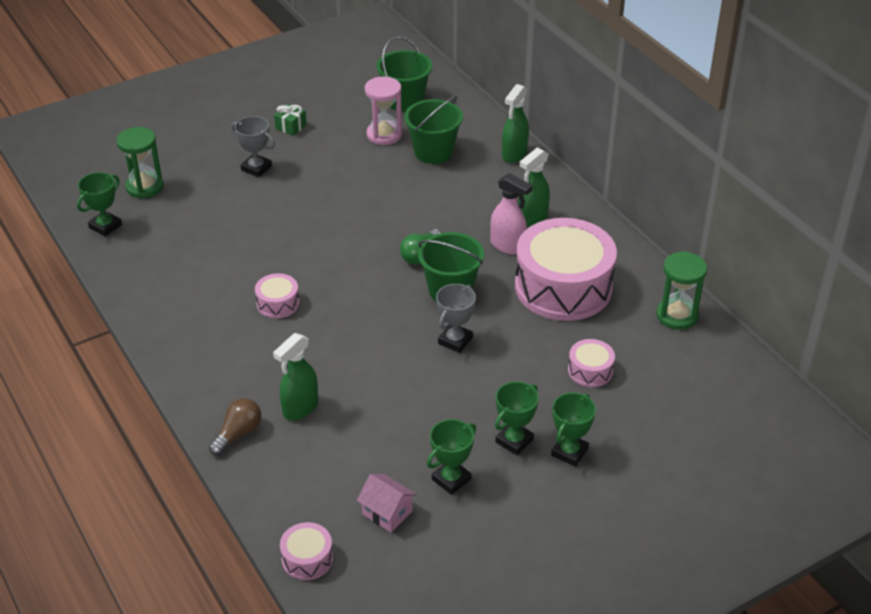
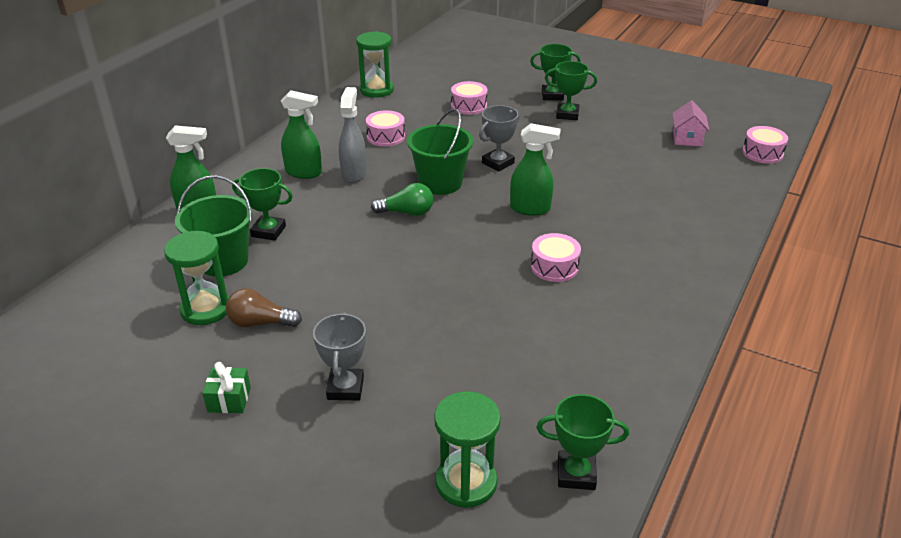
camera: 120 degrees left, 5 degrees down
(238, 434) = (716, 223): brown light bulb -> brown light bulb (260, 323)
(300, 408) = (653, 205): green spray bottle -> green spray bottle (530, 209)
(384, 135) = (206, 309): pink hourglass -> green hourglass
(405, 101) = (115, 321): green bucket -> none
(451, 479) = (629, 126): green trophy -> green trophy (268, 231)
(455, 340) = (498, 163): grey trophy -> grey trophy turned 45 degrees counterclockwise
(508, 246) = (354, 173): pink spray bottle -> grey spray bottle
(563, 287) = (386, 137): pink drum -> pink drum, size x0.43

